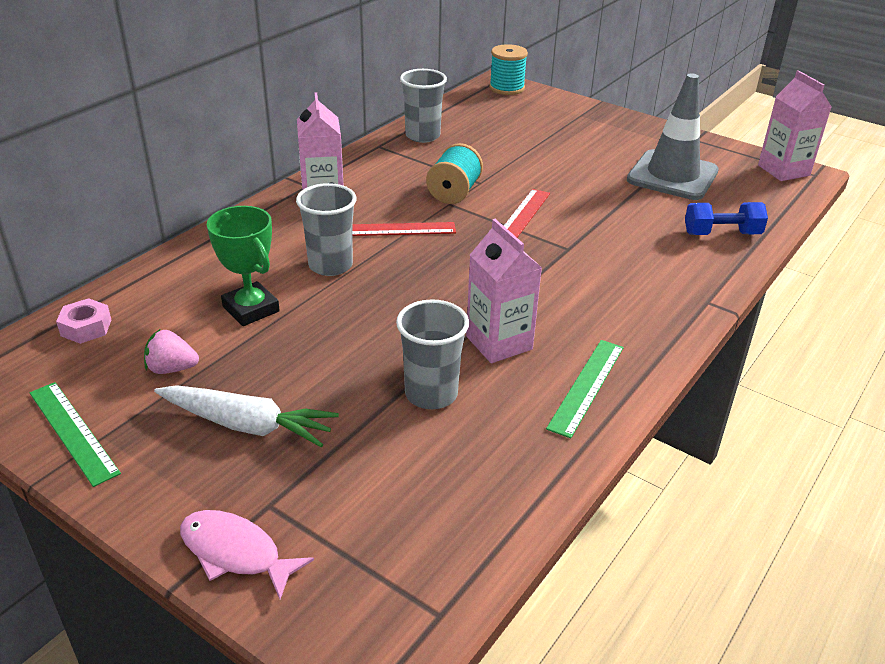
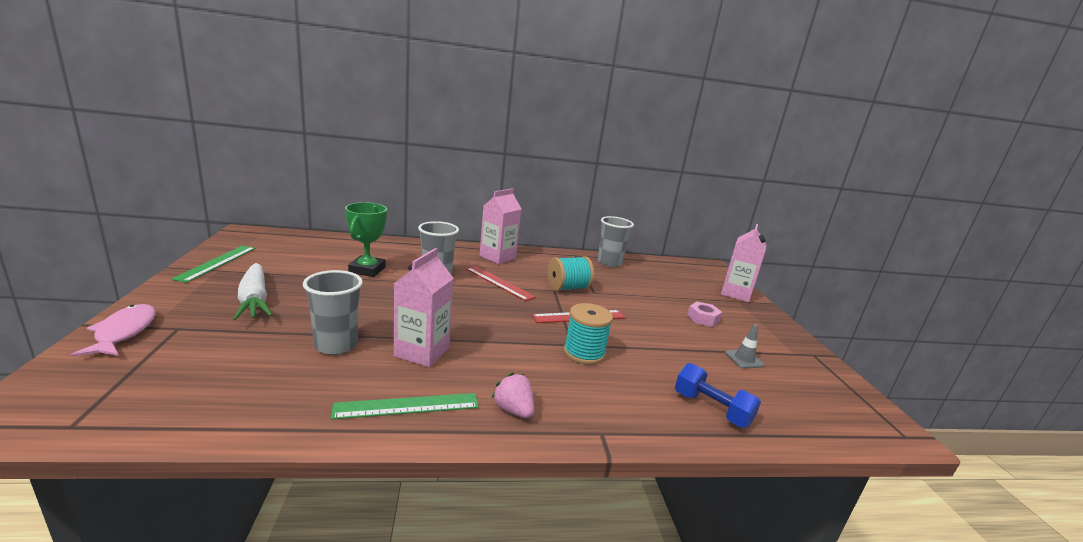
camera: 45 degrees right, 15 degrees down
(86, 327) = (308, 241): pink nut -> pink nut (703, 318)
(172, 369) = (291, 268): pink strawberry -> pink strawberry (513, 410)
(506, 88) = (712, 270): turquoise spool -> turquoise spool (584, 353)
(672, 176) = (744, 359): grey traffic cone -> grey traffic cone, size x0.40
(783, 170) = (871, 414): pink carton -> pink carton (735, 294)

